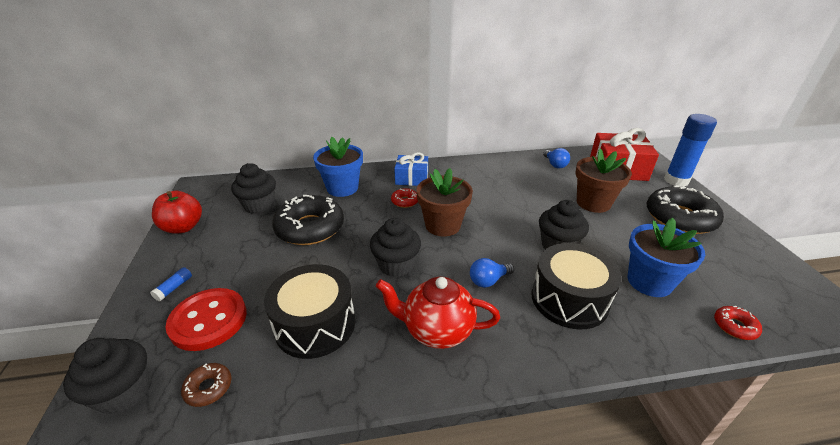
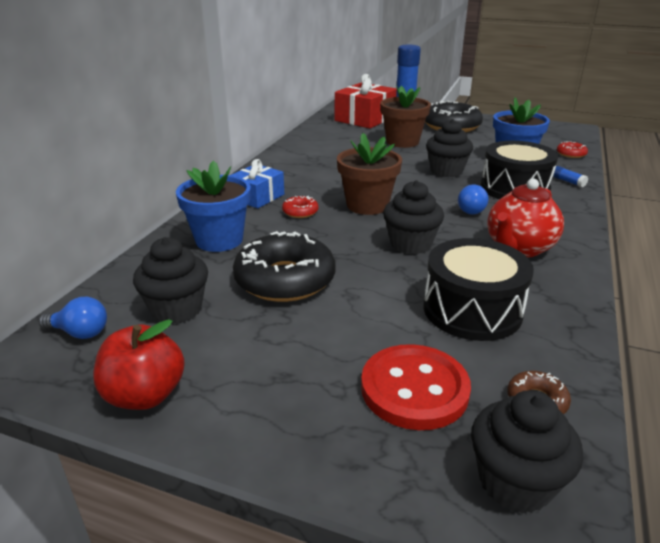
camera: 60 degrees left, 5 degrees down
(174, 288) = (314, 417): blue glue stick -> blue glue stick (567, 181)
(555, 165) = (327, 134): blue light bulb -> blue light bulb (80, 333)

